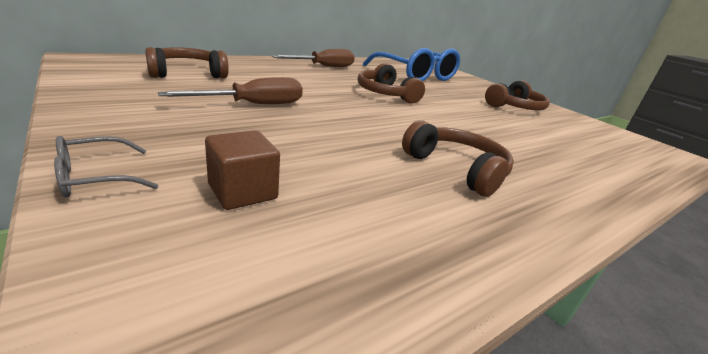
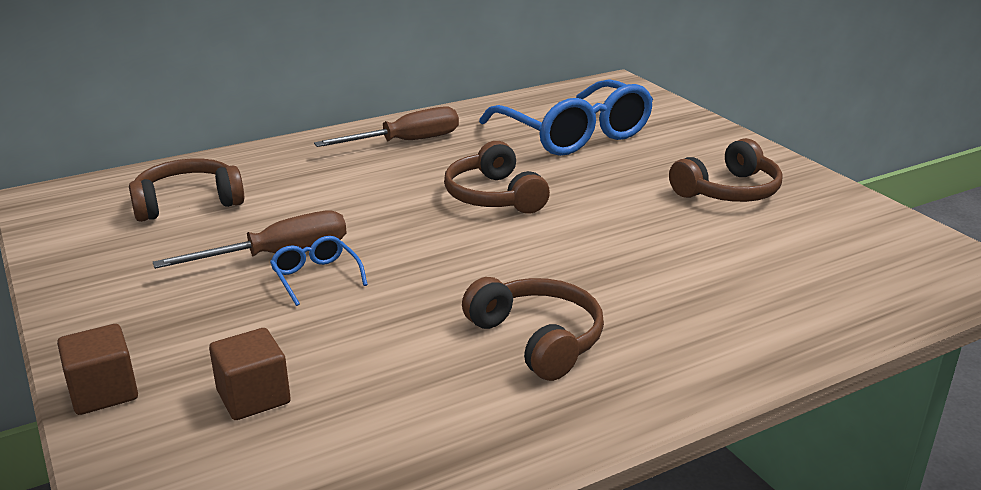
camera: 10 degrees right, 0 degrees up
(95, 177) = (103, 392): grey glasses -> brown cube
(283, 118) = (316, 277): none -> blue glasses

